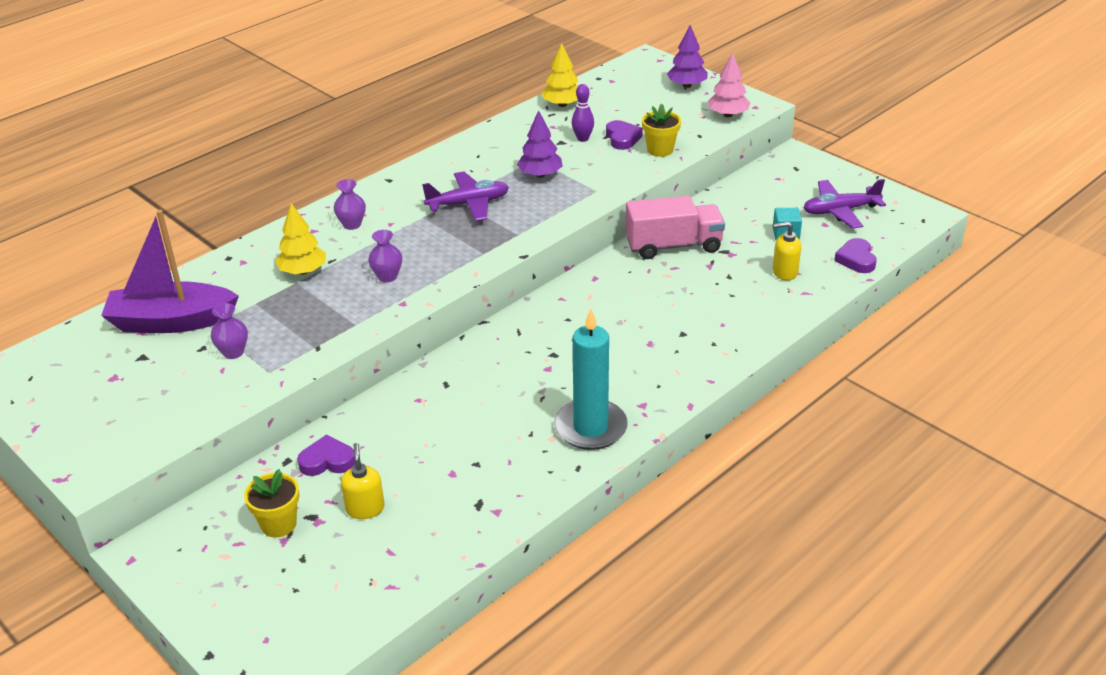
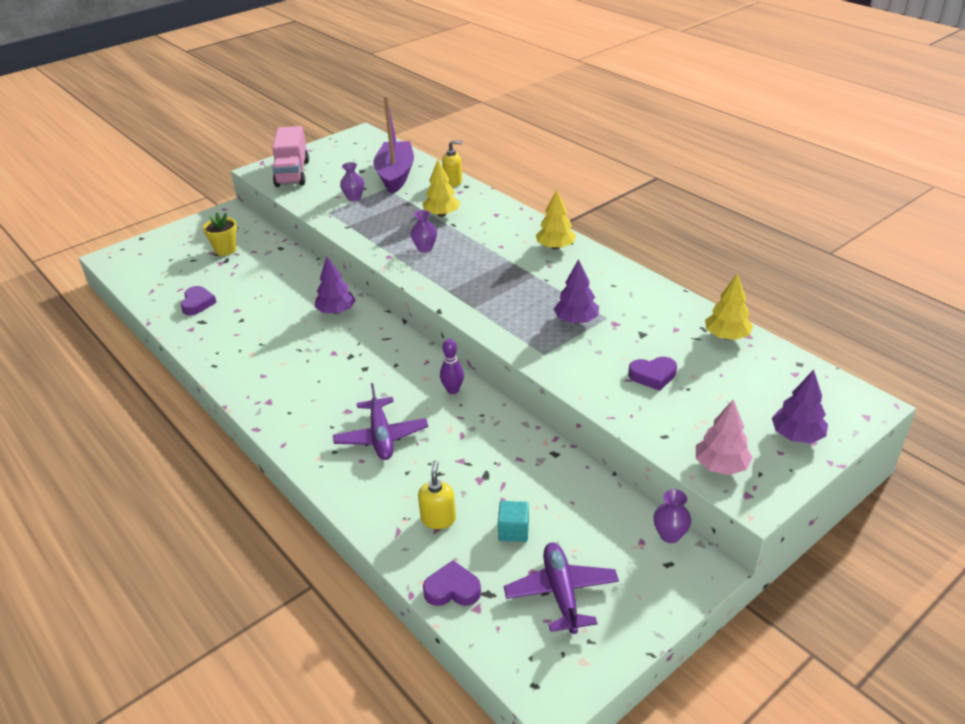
camera: 95 degrees right, 0 degrees up
(327, 461) = (273, 262): purple heart -> purple heart (197, 303)
(352, 224) = (502, 229): purple vase -> purple vase (670, 535)
(365, 508) = (222, 278): yellow soap dispenser -> yellow soap dispenser (453, 182)
(398, 189) = (555, 247): none -> yellow tree
(461, 378) = (336, 311): none -> purple tree
(468, 204) = (527, 281): purple plane -> purple plane (381, 436)
(582, 139) = (650, 348): purple bowling pin -> purple bowling pin (453, 390)
(590, 428) = (253, 373): turquoise candle -> none
(660, 150) = (628, 402): yellow flower pot -> none
(673, 246) = (500, 437): pink truck -> pink truck (292, 173)

